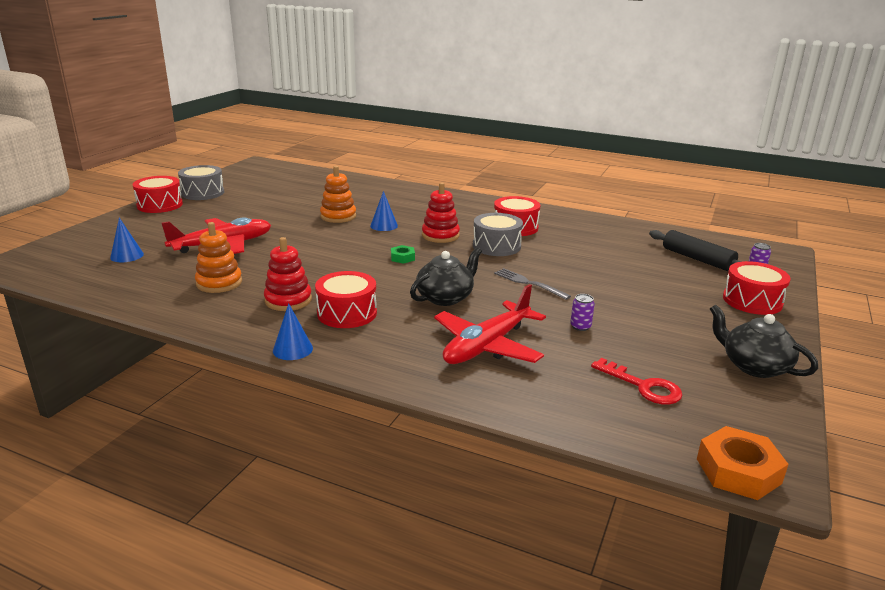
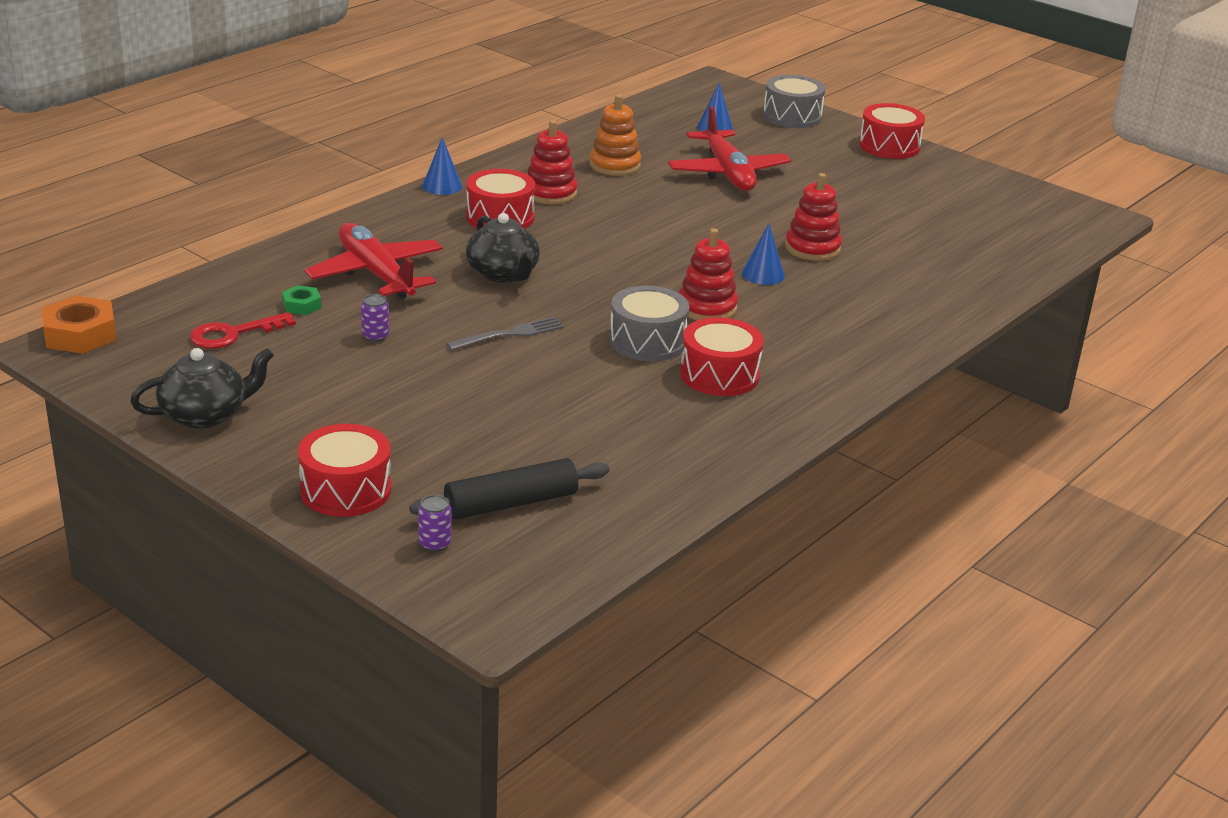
camera: 105 degrees right, 5 degrees up
(203, 193) = (939, 172): grey drum -> grey drum (792, 116)
(338, 216) = (812, 248): orange stacking toy -> red stacking toy
(402, 258) = (637, 269): green nut -> green nut (302, 305)

